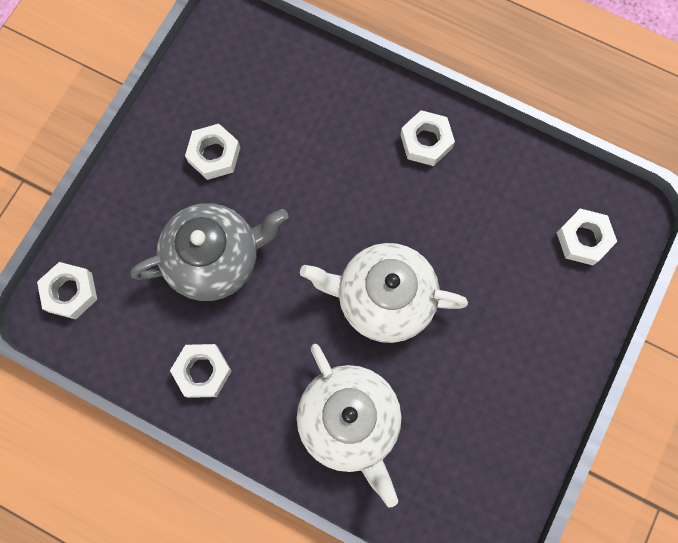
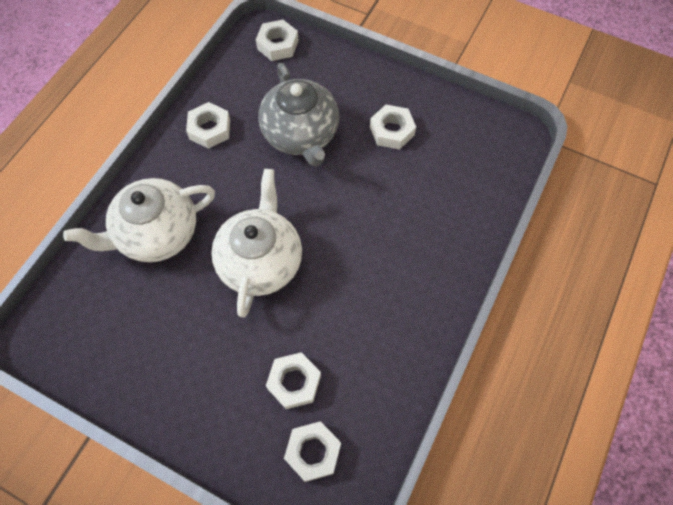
camera: 90 degrees right, 10 degrees down
(426, 141) = (413, 300): white nut -> white nut (294, 382)

